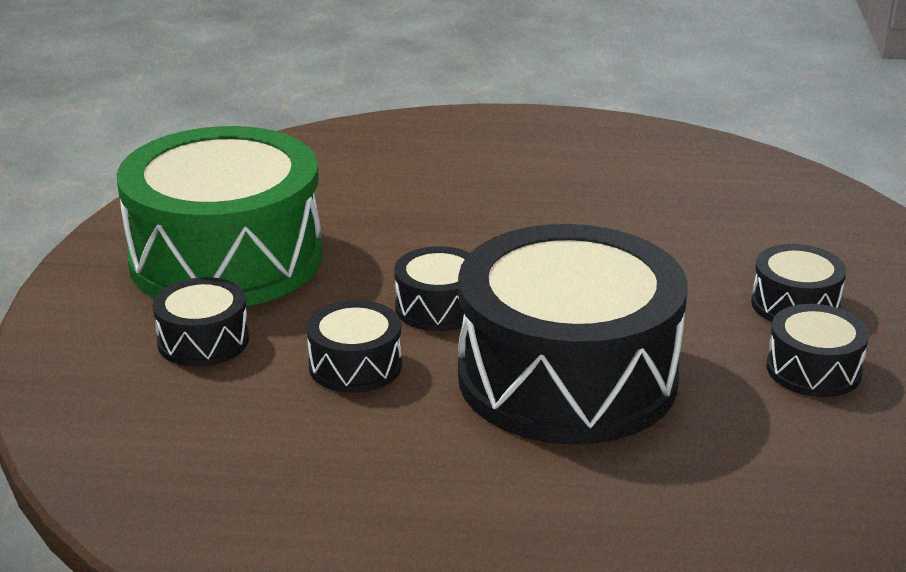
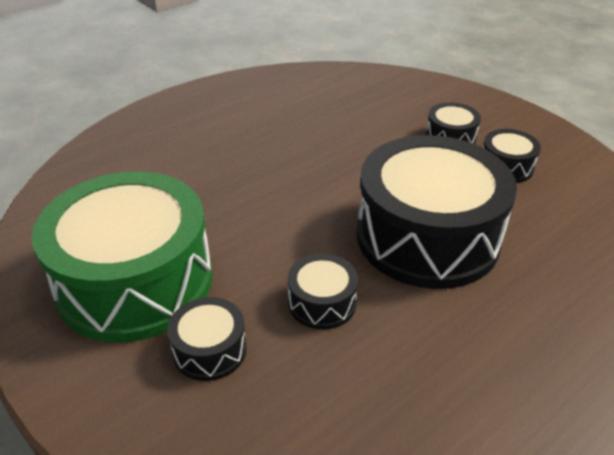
camera: 45 degrees left, 10 degrees up
(438, 307) = (307, 236): black drum -> none

